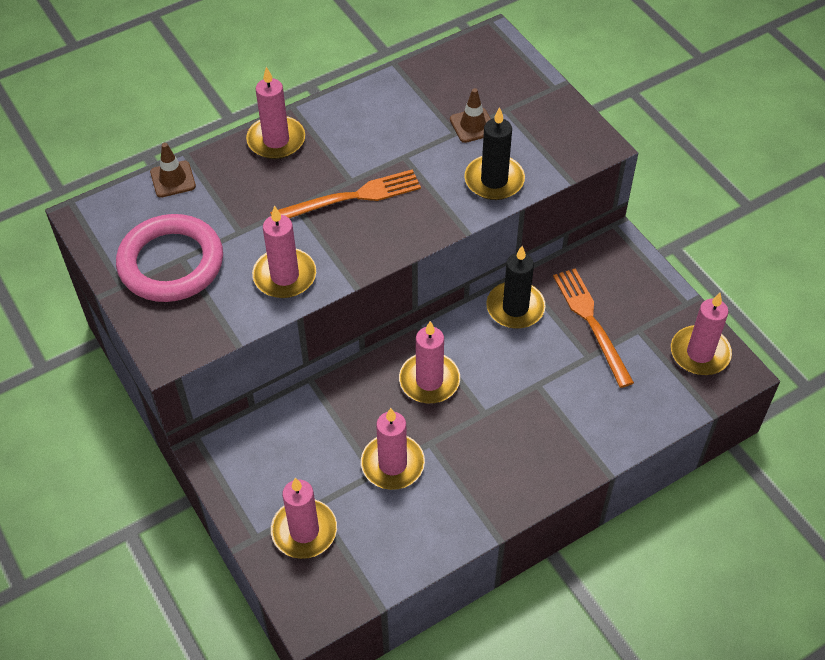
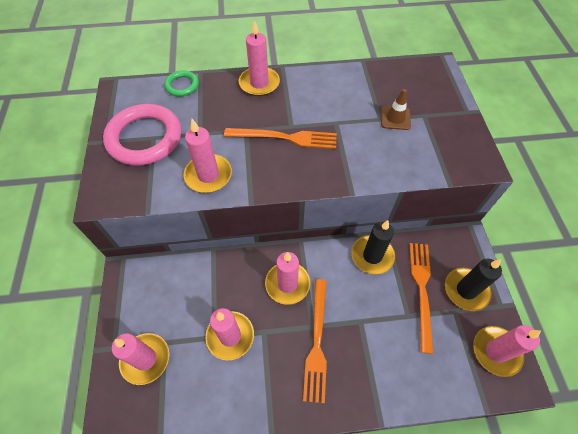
camera: 25 degrees right, 5 degrees up
(173, 179) = (182, 85): brown traffic cone -> green ring
(494, 180) = (391, 162): black candle -> black candle (466, 290)
(498, 427) = (316, 342): none -> orange fork

